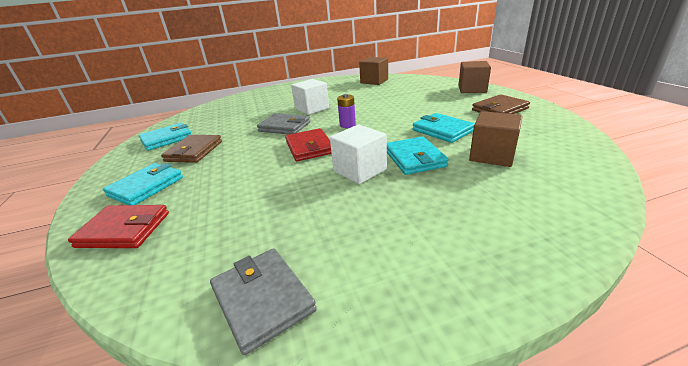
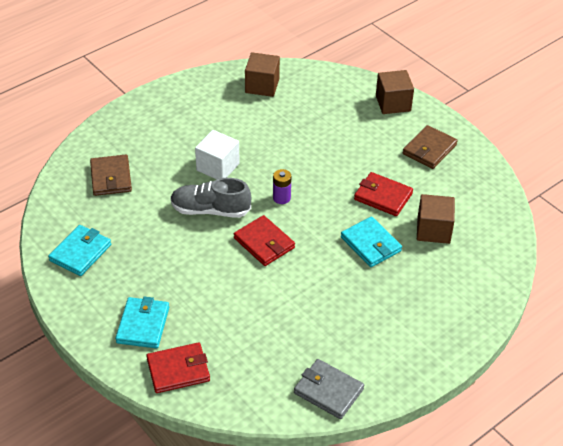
camera: 25 degrees left, 15 degrees up
(194, 151) = (140, 268): brown wallet -> brown wallet (111, 177)
(284, 127) = (210, 210): grey wallet -> grey shoe
(360, 170) = (330, 268): white cube -> none
(442, 130) = (383, 196): turquoise wallet -> red wallet

